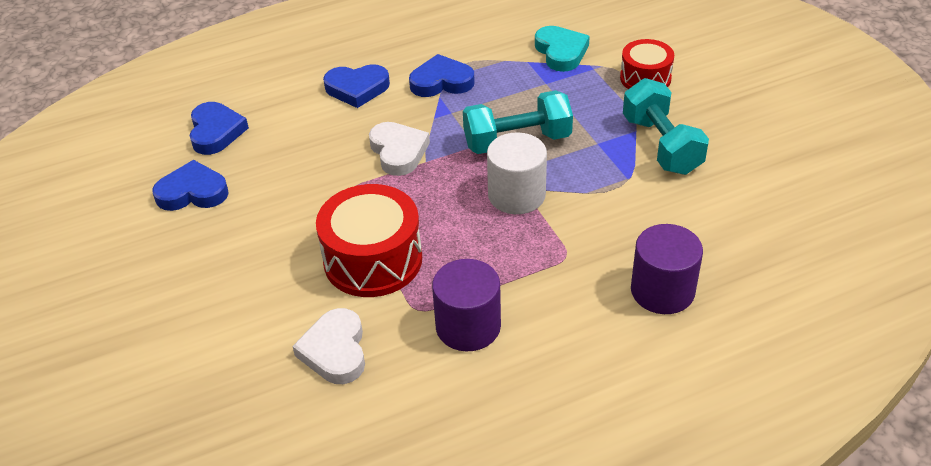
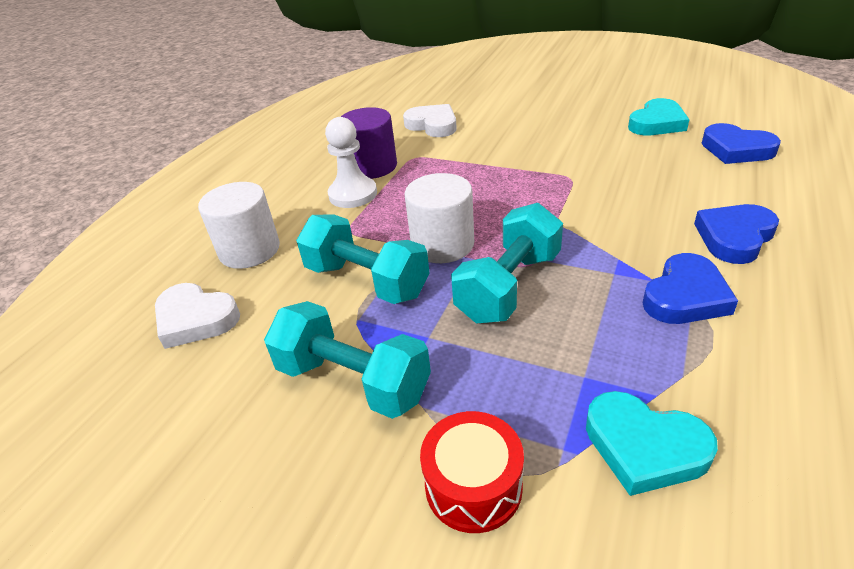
camera: 140 degrees right, 5 degrees down
(192, 192) = (657, 123): blue heart -> turquoise heart
(373, 260) = (481, 159): red drum -> none
(398, 152) = (589, 216): white heart -> white heart (195, 319)
(523, 298) = (353, 194): none -> white pawn
(597, 201) = (367, 281): none -> turquoise dumbbell
(662, 291) = (249, 250): purple cylinder -> white cylinder

